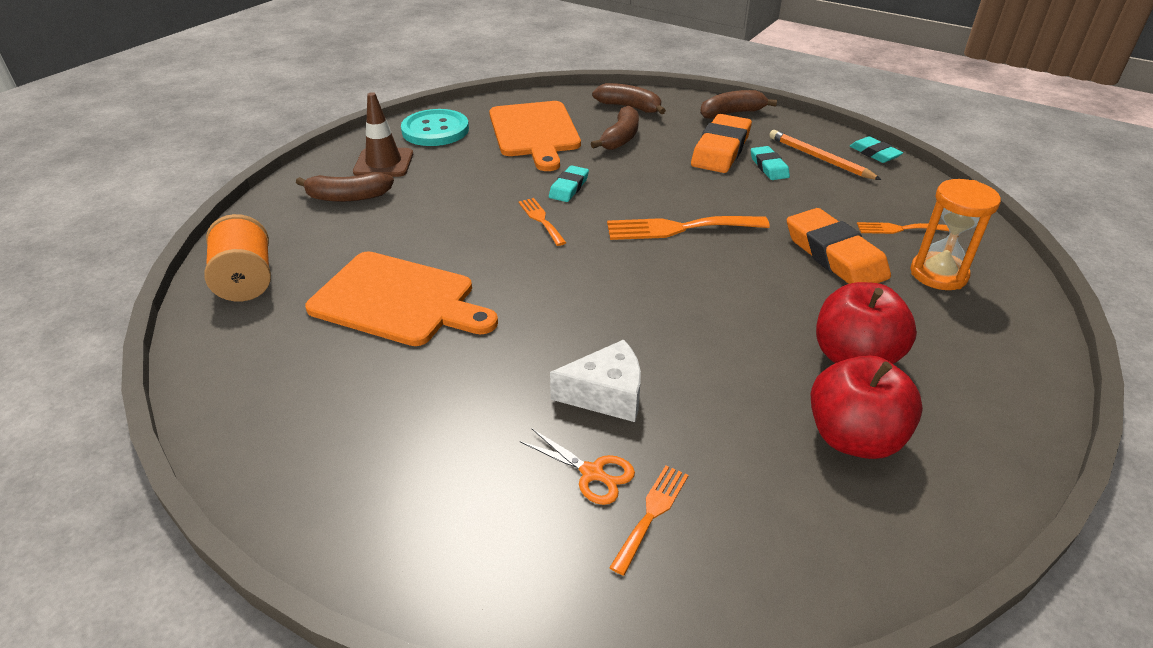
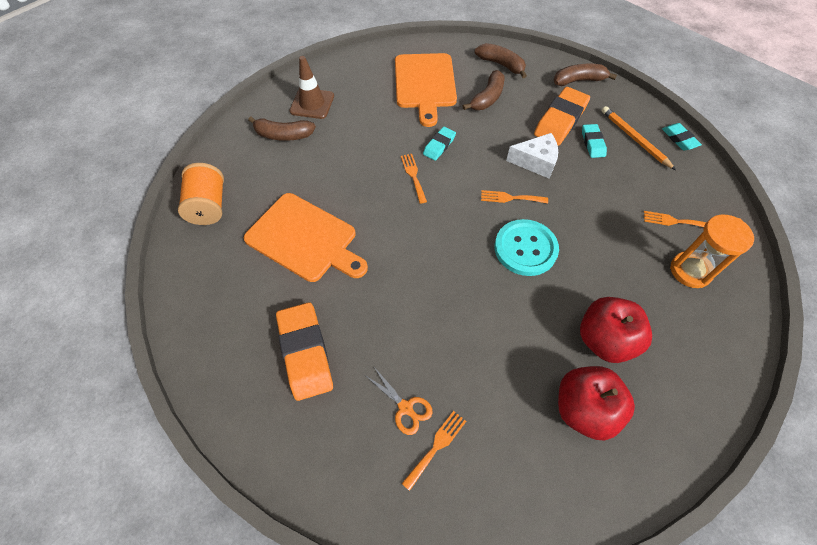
camera: 10 degrees right, 20 degrees up
(435, 130) = (353, 73): turquoise button -> turquoise button (525, 248)
(606, 395) = (427, 344): white cheese -> white cheese (535, 162)
(679, 228) = (510, 198): orange fork -> orange fork, size x0.57
(835, 255) = (618, 241): orange eraser -> orange eraser (305, 352)

